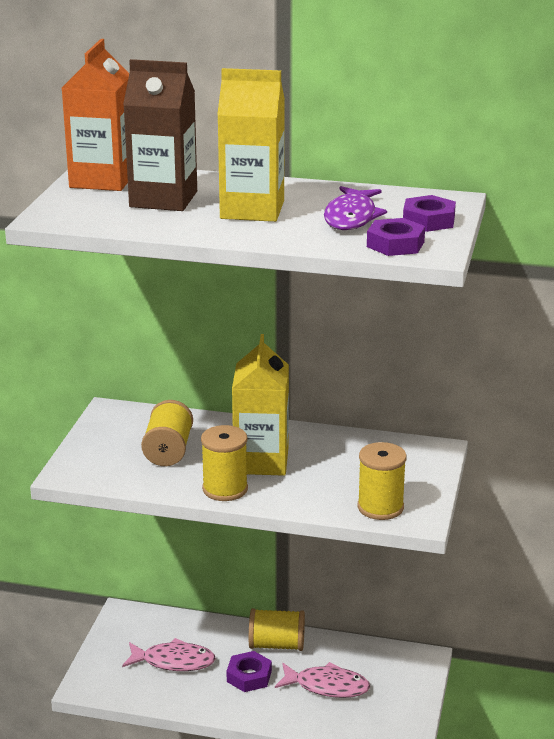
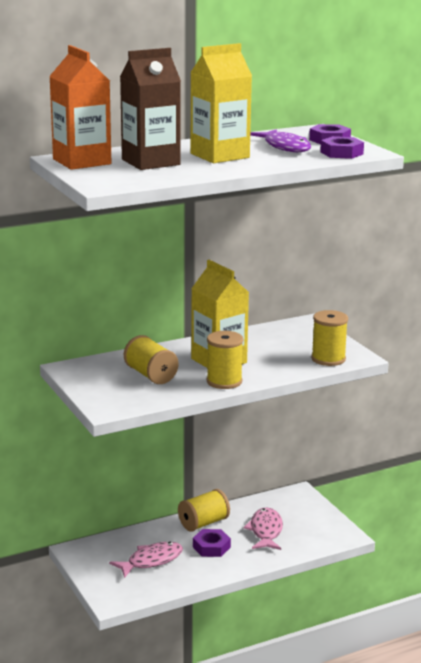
camera: 40 degrees left, 5 degrees down
(327, 686) = (265, 531): pink fish -> pink fish turned 60 degrees counterclockwise

